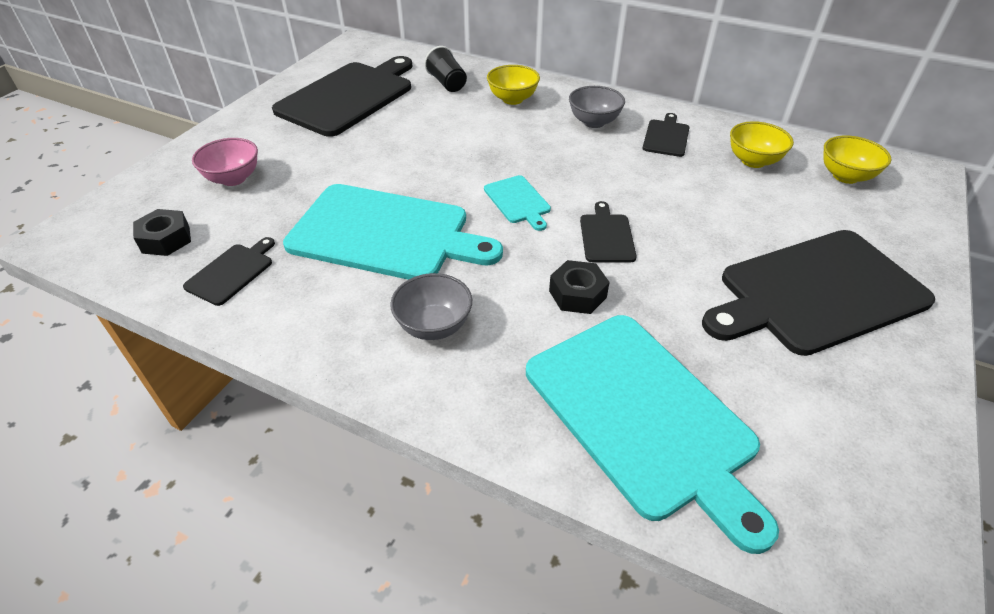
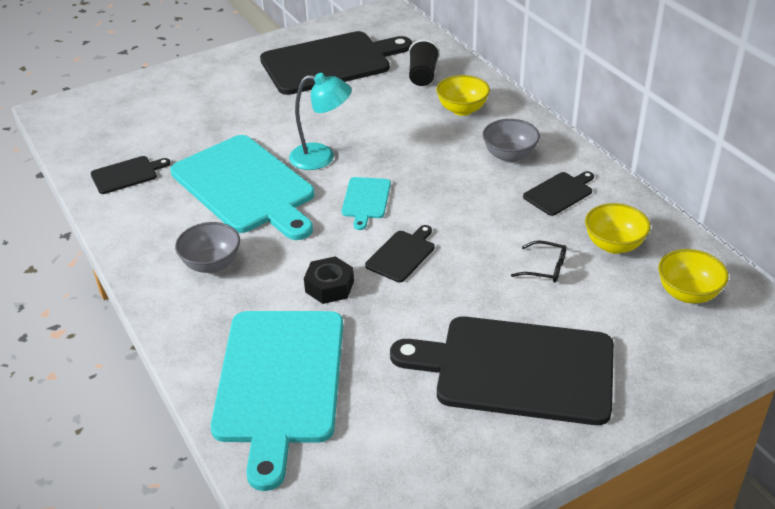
camera: 35 degrees right, 5 degrees down
(166, 239) = (108, 135): black nut -> none
(233, 178) = (186, 105): pink bowl -> none
(433, 179) = (322, 157): none -> turquoise lamp
(730, 199) = (545, 268): none -> black glasses

